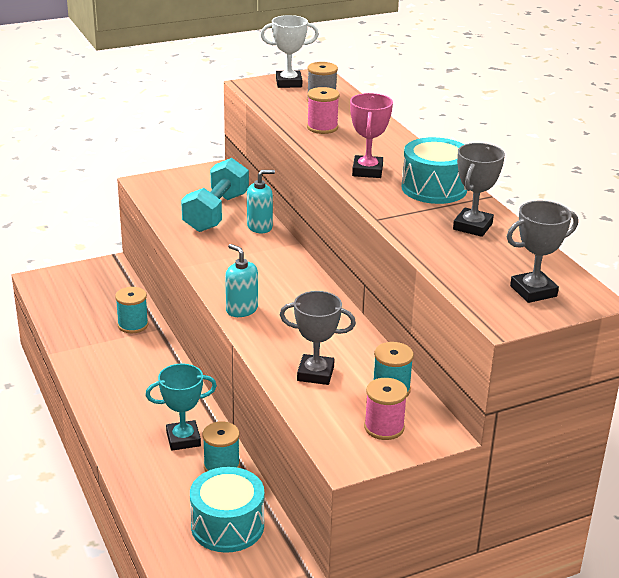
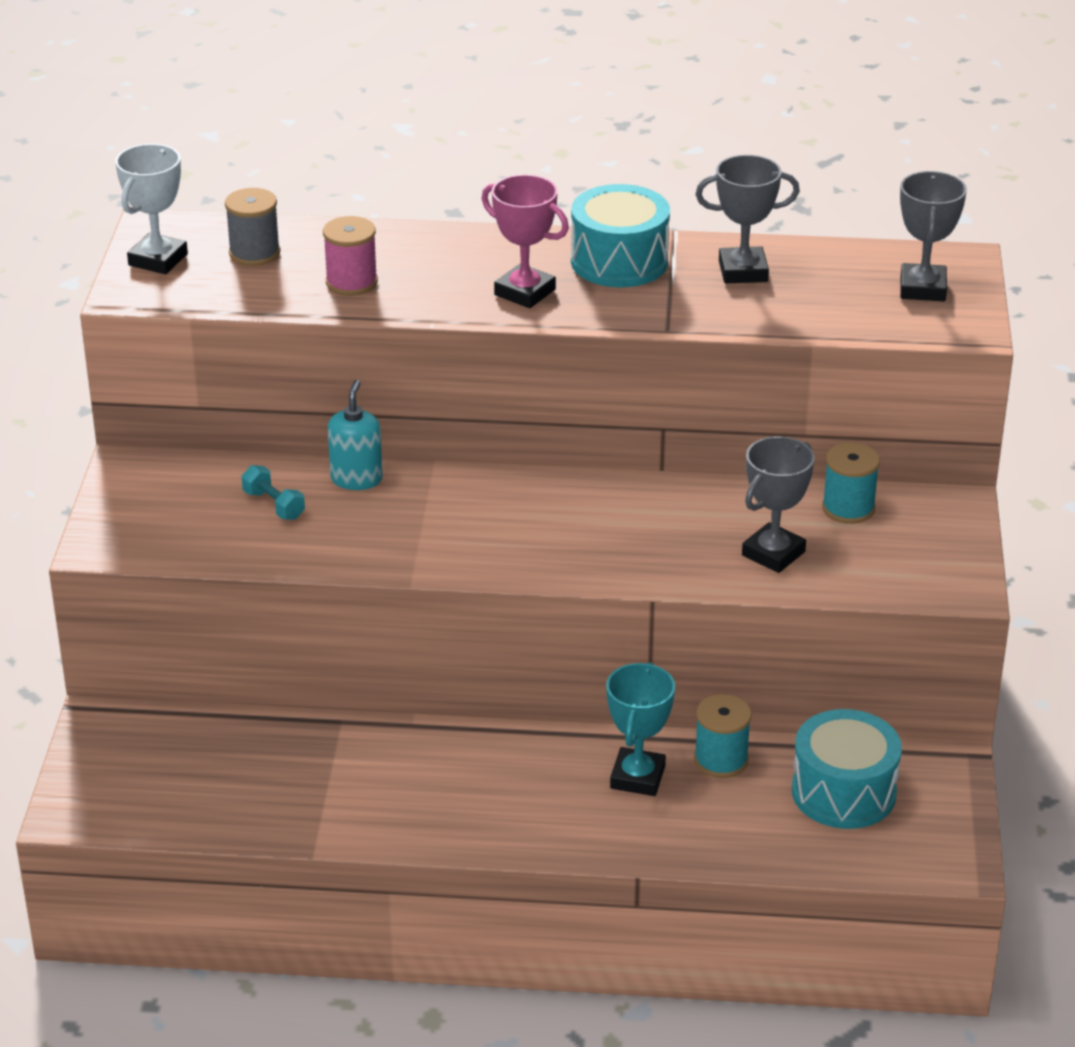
camera: 60 degrees left, 5 degrees up
(133, 325) = (307, 744): turquoise spool -> none
(216, 212) = (274, 505): turquoise dumbbell -> turquoise dumbbell, size x0.44
(241, 309) = (574, 565): turquoise soap dispenser -> none
(384, 427) = (919, 540): pink spool -> none
(472, 226) = (743, 271): grey trophy -> grey trophy turned 60 degrees counterclockwise

